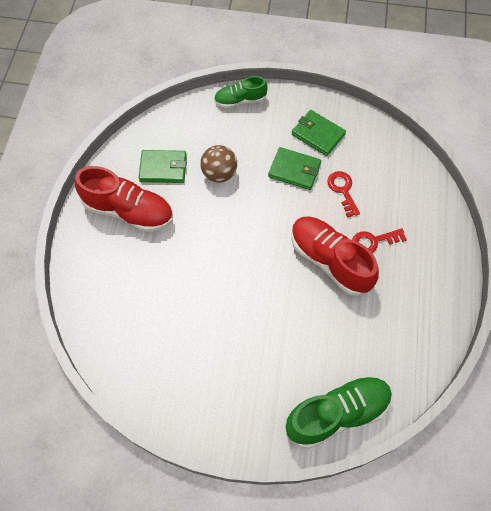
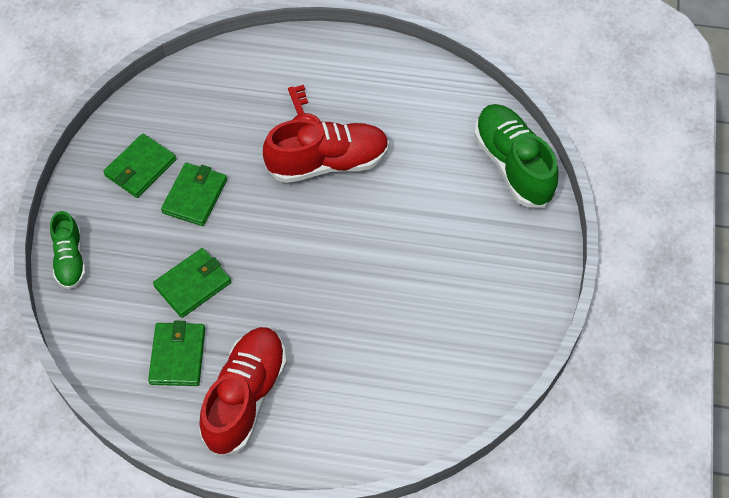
camera: 90 degrees left, 5 degrees down
(219, 173) = (193, 284): brown ball -> green wallet
(330, 261) = (328, 163): red shoe -> red shoe turned 150 degrees counterclockwise
(343, 190) = (230, 145): red key -> none

